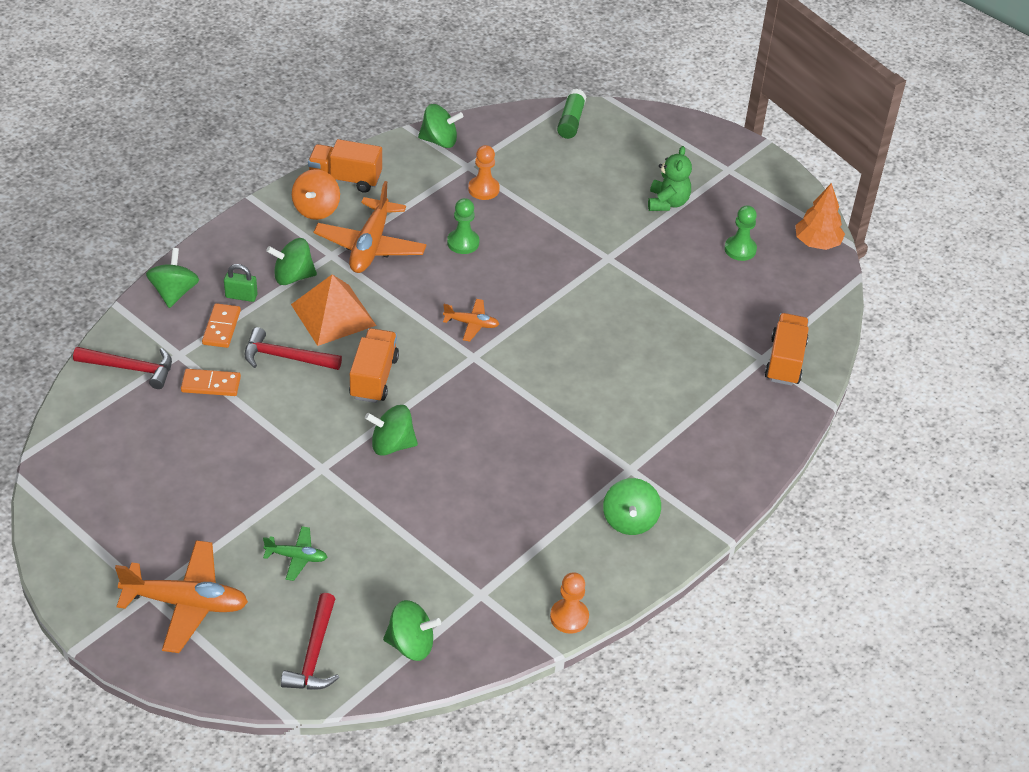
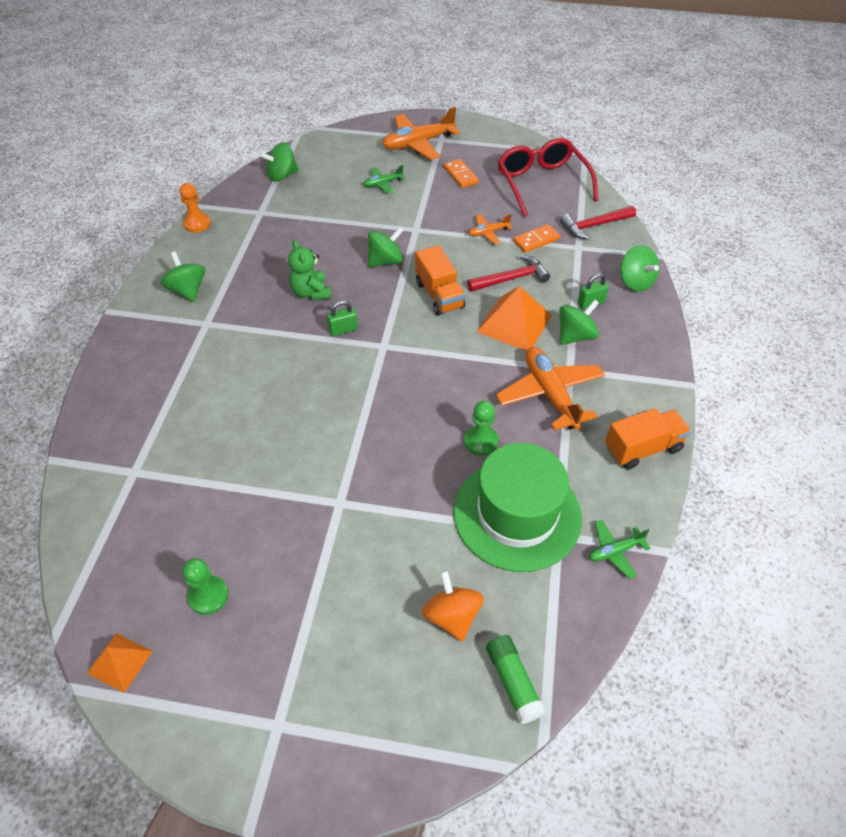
camera: 150 degrees right, 5 degrees up
(113, 452) = (542, 183): none -> red glasses
(221, 327) = (575, 276): orange domino -> orange domino (461, 175)
(314, 654) = (330, 152): red hammer -> none
(316, 209) = (628, 403): orange spinning top -> orange spinning top (452, 616)
(439, 141) = (615, 551): green spinning top -> green plane
(471, 324) = (407, 370): orange plane -> orange plane (488, 233)
(483, 189) = (517, 514): orange pawn -> green hat
(498, 391) = (343, 330): none -> green padlock
(667, 202) = (322, 617): green teddy bear -> green teddy bear (311, 292)
(785, 361) = (110, 480): orange truck -> none
(817, 243) = (119, 662): orange tree -> orange pyramid

